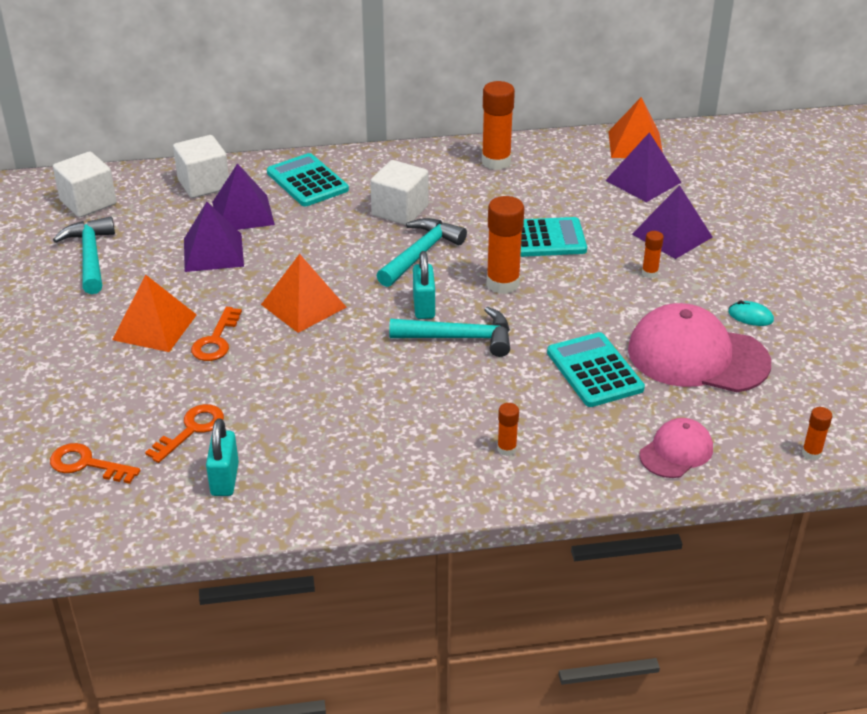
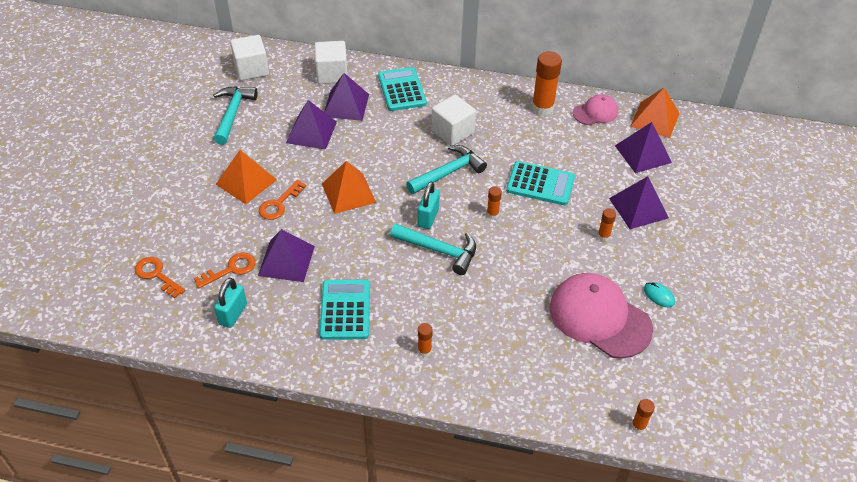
camera: 20 degrees right, 10 degrees up
(263, 400) = (286, 260): none -> purple pyramid
(503, 284) = (492, 214): orange glue stick -> orange glue stick, size x0.50
(594, 371) = (518, 306): turquoise calculator -> turquoise calculator (345, 310)
(676, 451) = (540, 392): pink cap -> pink cap (595, 112)

